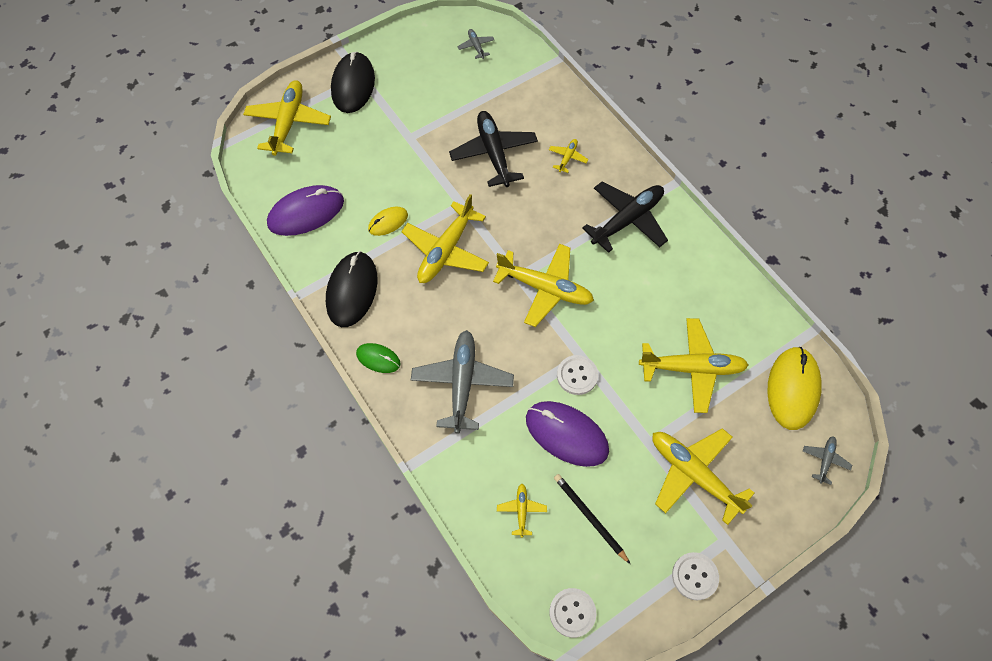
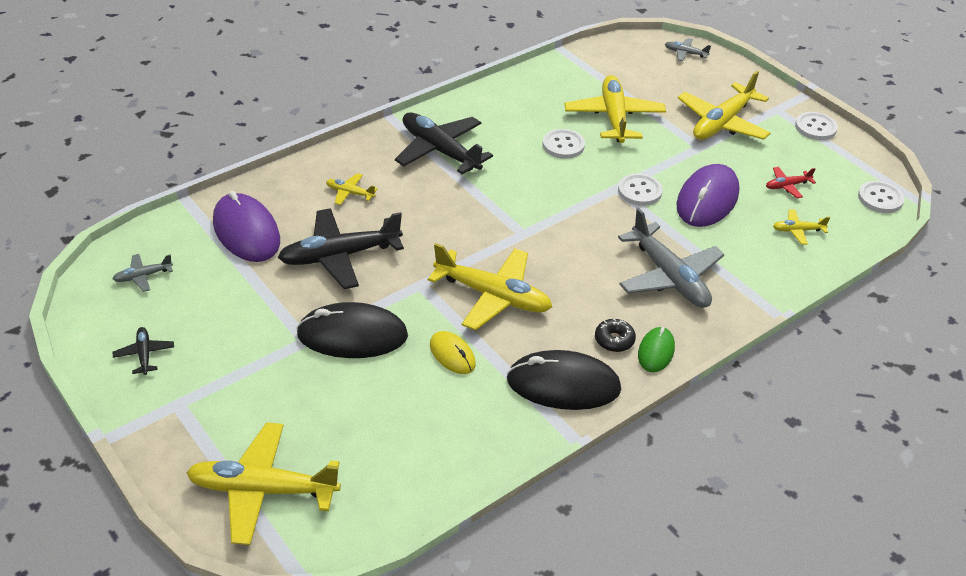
camera: 95 degrees left, 20 degrees down
(306, 212) = (439, 448): purple mouse -> purple mouse (246, 231)
(353, 85) = (194, 412): black mouse -> black mouse (352, 335)
(393, 330) = (614, 340): none -> black donut
(404, 56) = (144, 354): none -> black plane
(462, 383) = (669, 277): grey plane -> grey plane turned 120 degrees counterclockwise
(545, 288) = (536, 212): yellow plane -> none
(589, 517) = (787, 186): black pencil -> red plane
(642, 318) = (563, 145): none -> white button
(792, 389) = (621, 63): yellow mouse -> none

